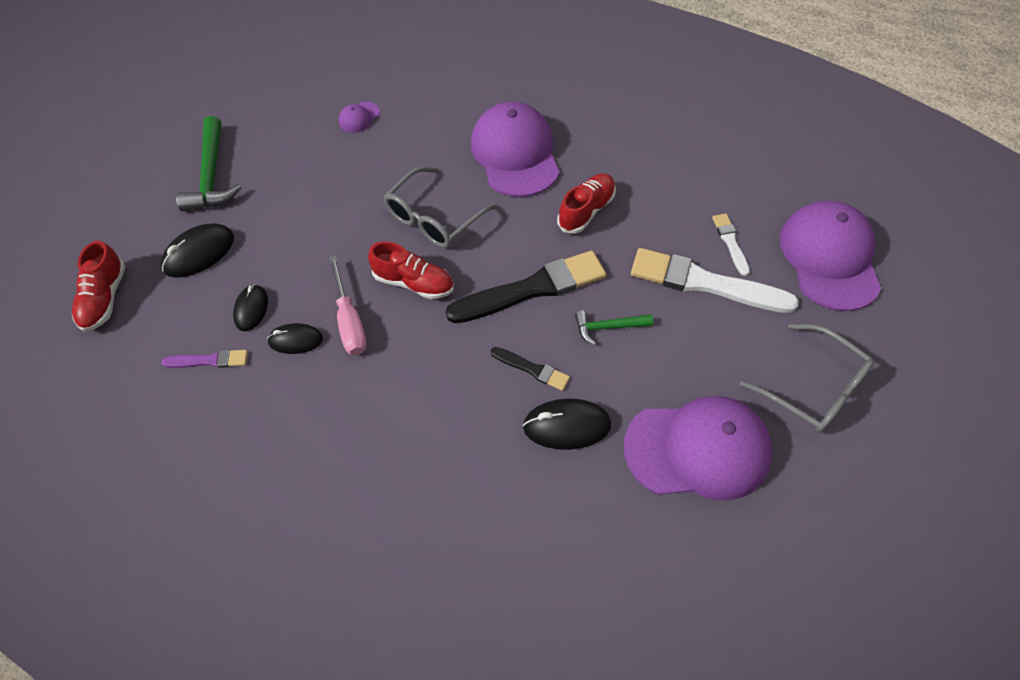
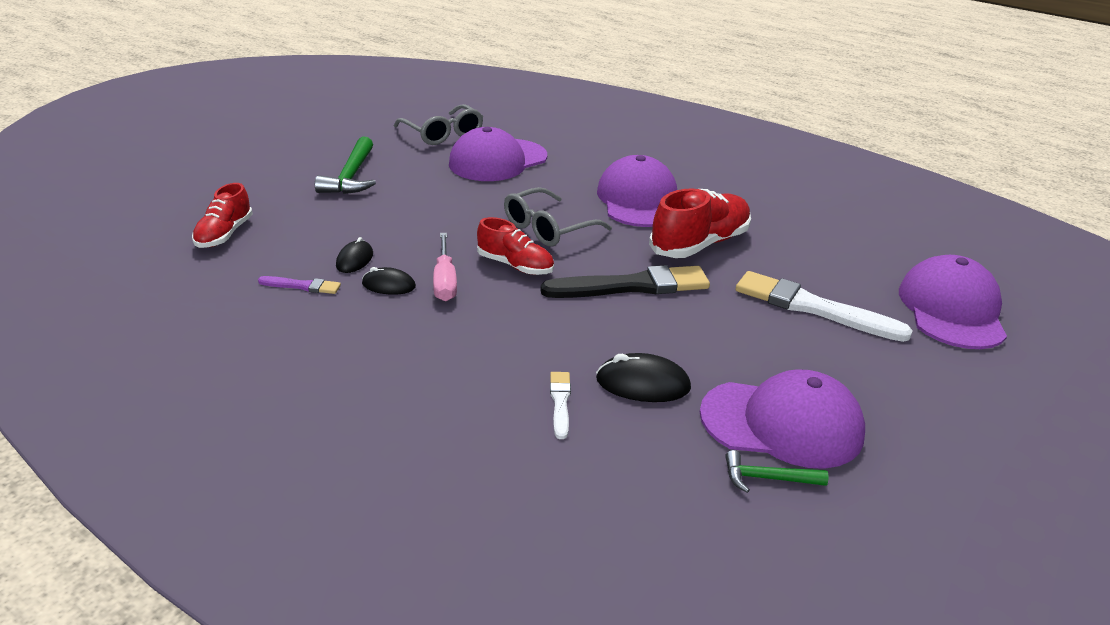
camera: 10 degrees right, 25 degrees down
(199, 253) = (321, 220): black mouse -> none
(359, 117) = (497, 161): purple cap -> purple cap, size x2.46
(532, 369) = (617, 339): black brush -> none
(586, 211) = (699, 244): red shoe -> red shoe, size x1.59
(608, 327) = (703, 323): green hammer -> green hammer (767, 478)
(730, 242) = (845, 284): white brush -> white brush (560, 402)
(813, 388) = (921, 399): grey glasses -> grey glasses (443, 134)

